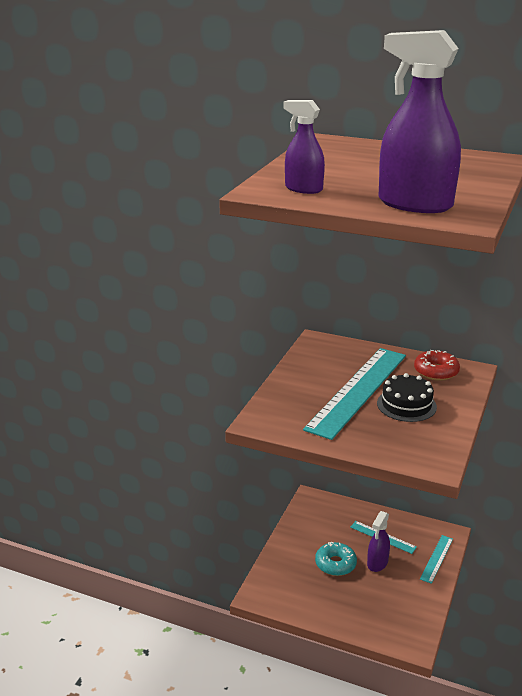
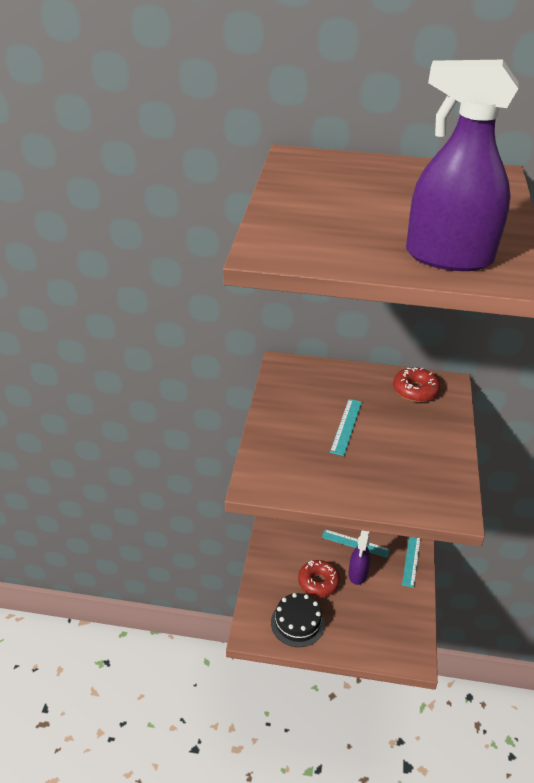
camera: 15 degrees left, 10 degrees up
(303, 189) = (313, 242): purple spray bottle -> none
(335, 564) = (318, 582): turquoise donut -> red donut
(358, 391) = (346, 426): turquoise ruler -> turquoise ruler, size x0.45
(406, 405) = (400, 438): black cake -> black cake (297, 623)

